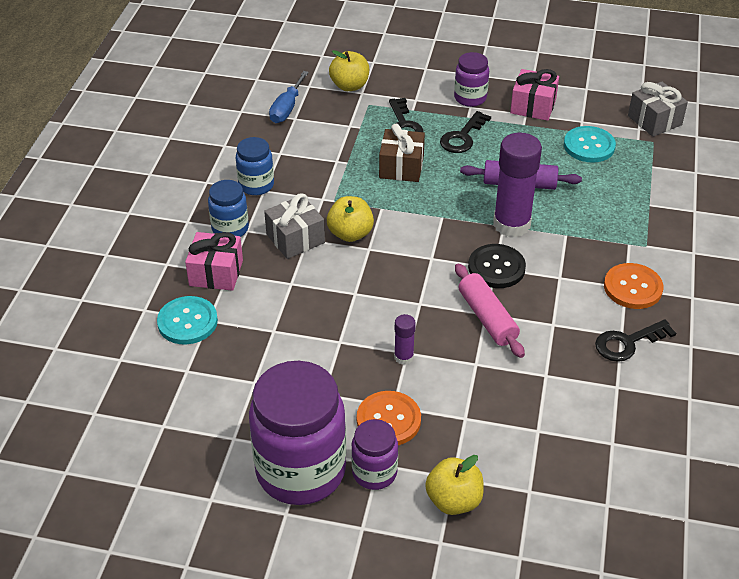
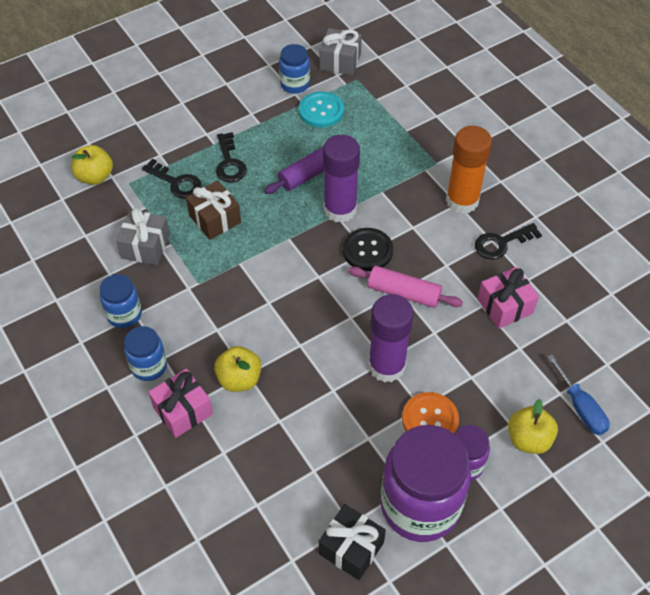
camera: 45 degrees left, 10 degrees up
(187, 322) = (210, 467): turquoise button -> none
(213, 454) = (351, 548): none -> black gift
(287, 108) = (68, 231): blue screwdriver -> blue screwdriver (580, 408)
(295, 238) = (207, 336): grey gift -> grey gift (145, 246)
(350, 234) = (242, 301): yellow apple -> yellow apple (239, 379)
(403, 357) = (386, 366): purple glue stick -> purple glue stick, size x2.14
(470, 98) = (198, 126): purple jar -> none
(533, 106) = (249, 103): pink gift -> pink gift (505, 306)
(590, 114) = (295, 84): none -> blue jar
(627, 343) = (501, 243): black key -> black key turned 45 degrees clockwise
(632, 287) = (462, 201): orange button -> orange glue stick

